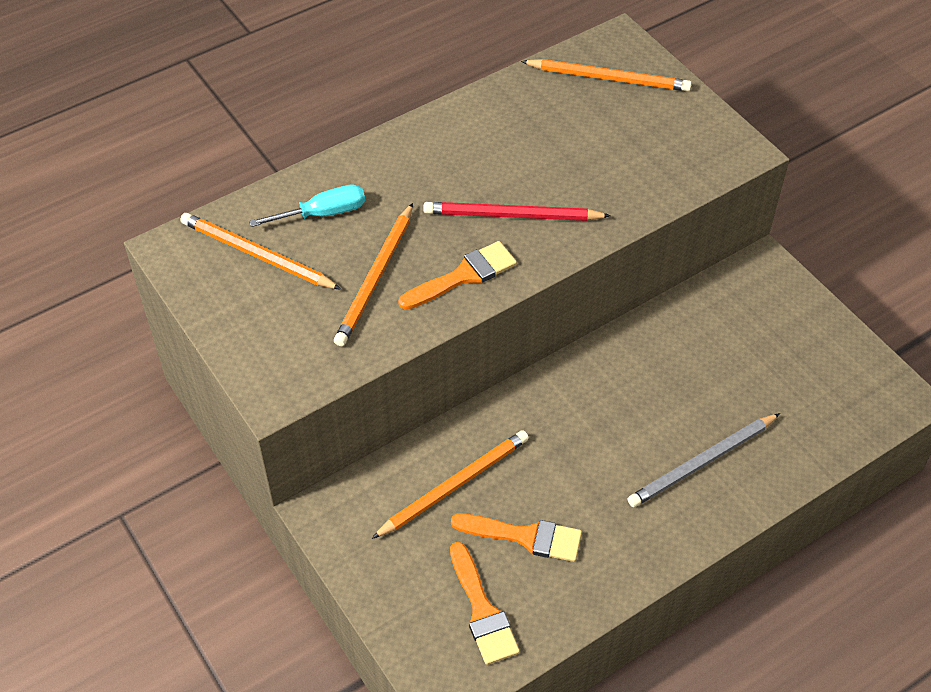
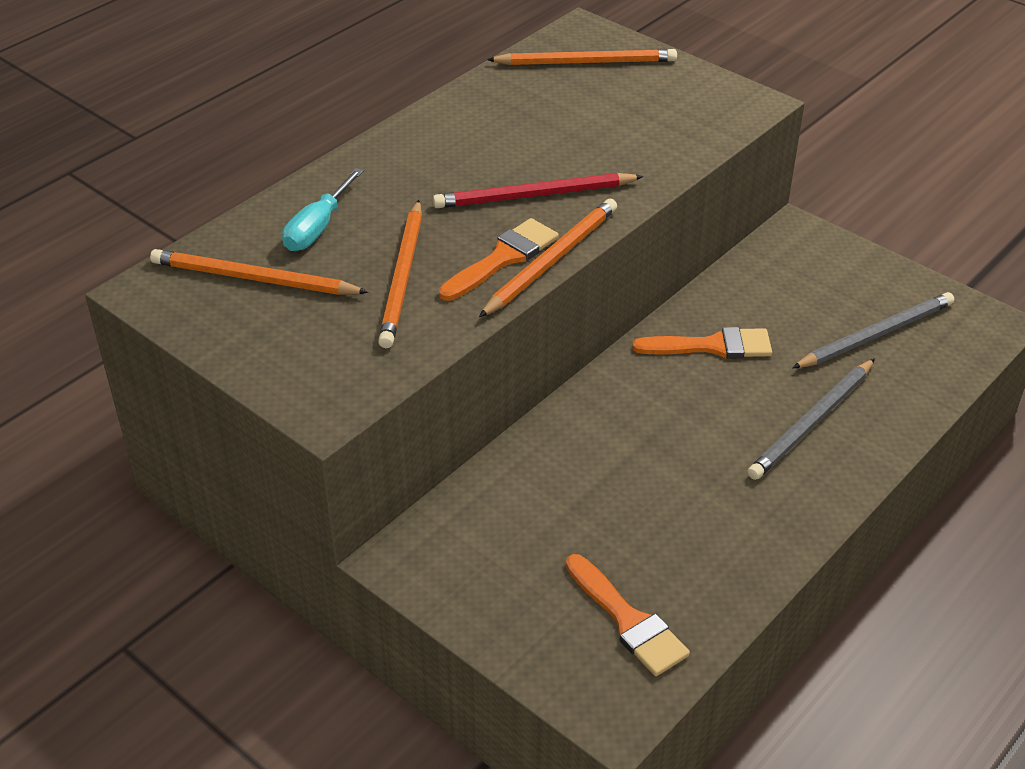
camera: 15 degrees left, 10 degrees down
(323, 213) = (318, 228): turquoise screwdriver -> turquoise screwdriver turned 150 degrees clockwise
(454, 485) = (545, 499): orange pencil -> orange pencil (551, 260)
(525, 536) = (647, 534): orange brush -> orange brush (712, 346)
(793, 388) = (876, 335): none -> grey pencil

